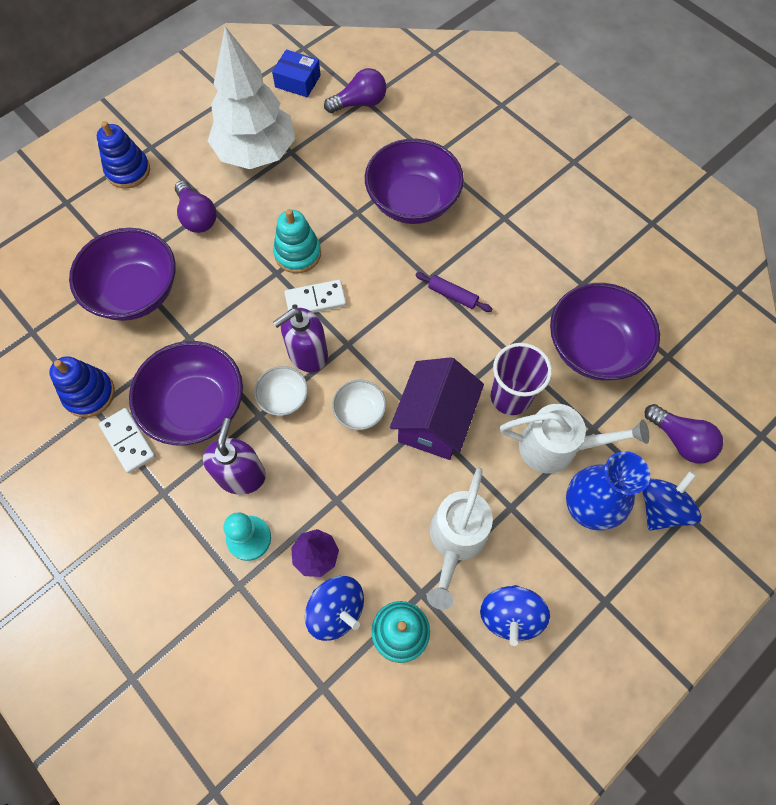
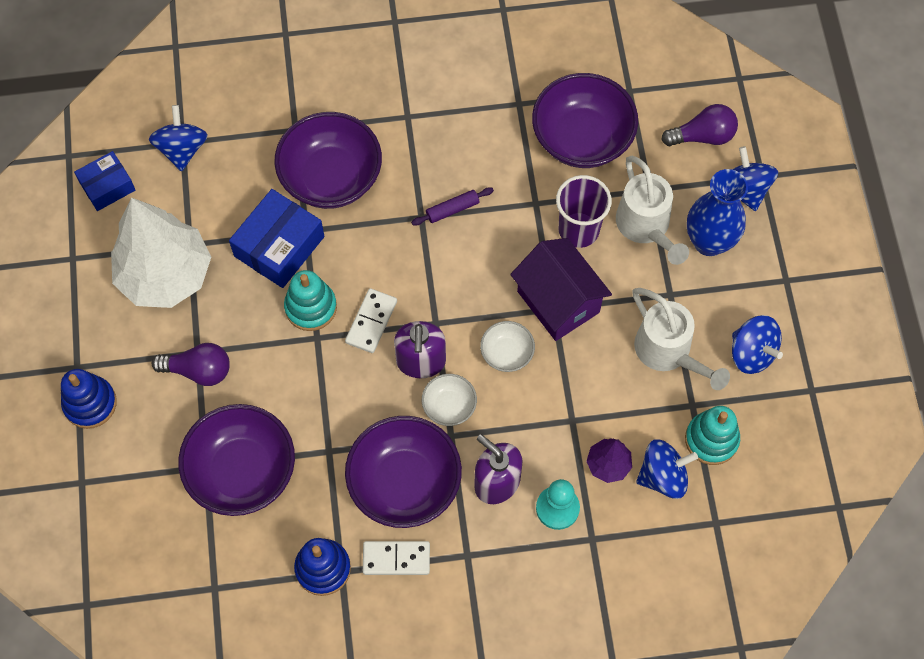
camera: 55 degrees left, 0 degrees up
(331, 204) = (279, 246): none -> blue box
(360, 103) = (182, 149): purple light bulb -> blue spinning top
(556, 447) = (646, 227): white watering can -> white watering can turned 120 degrees clockwise

